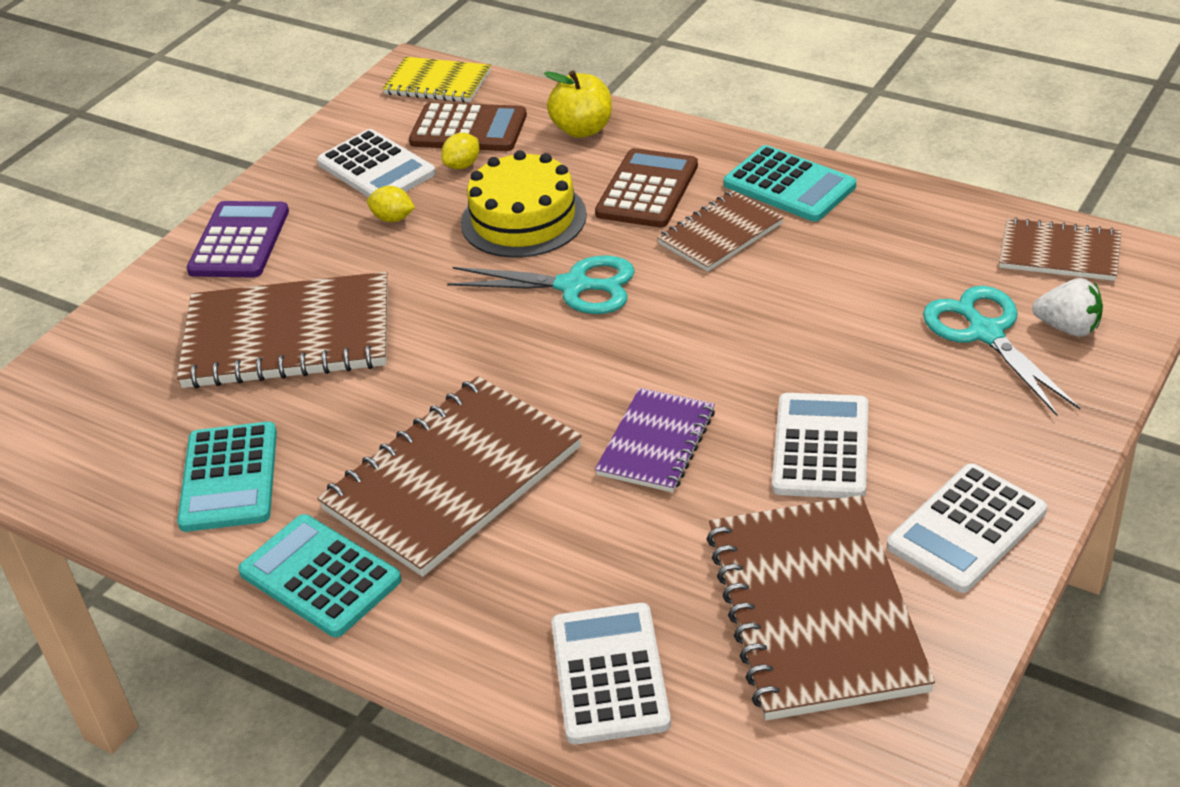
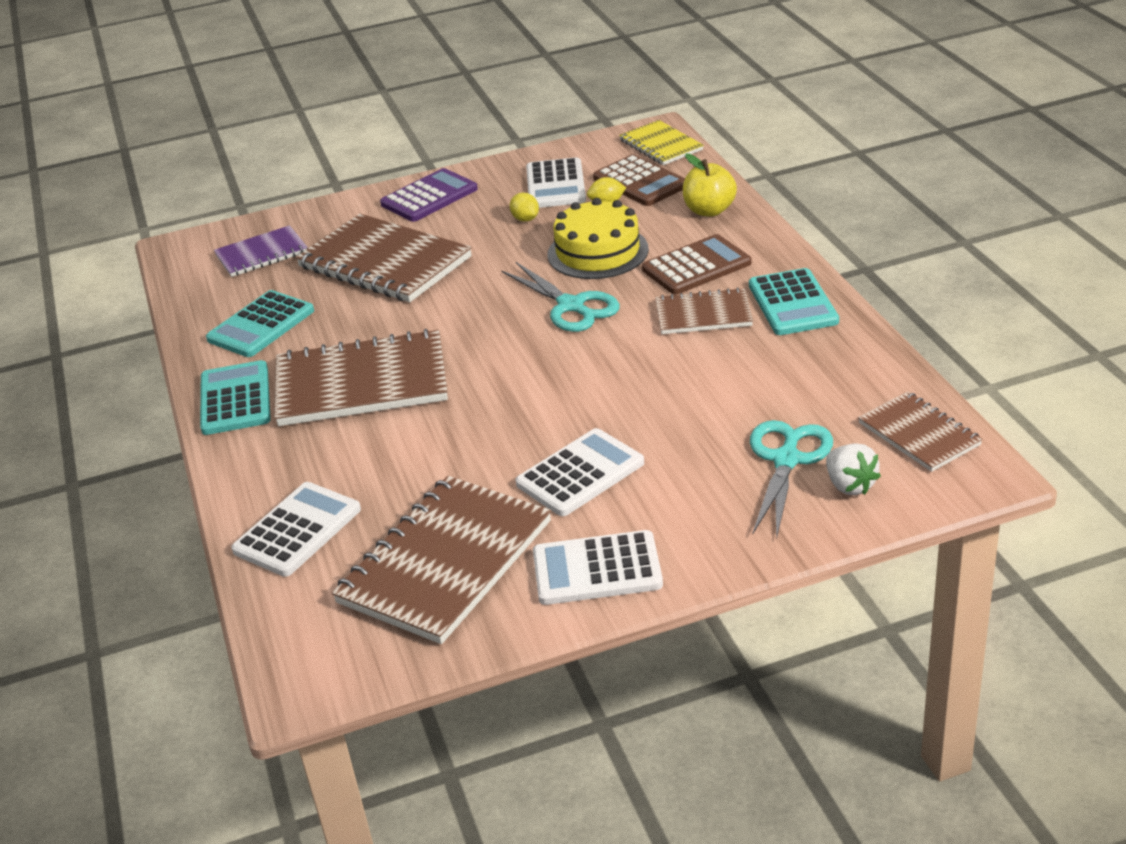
camera: 40 degrees right, 5 degrees down
(656, 443) = (491, 420): purple notebook -> purple notebook (261, 254)

